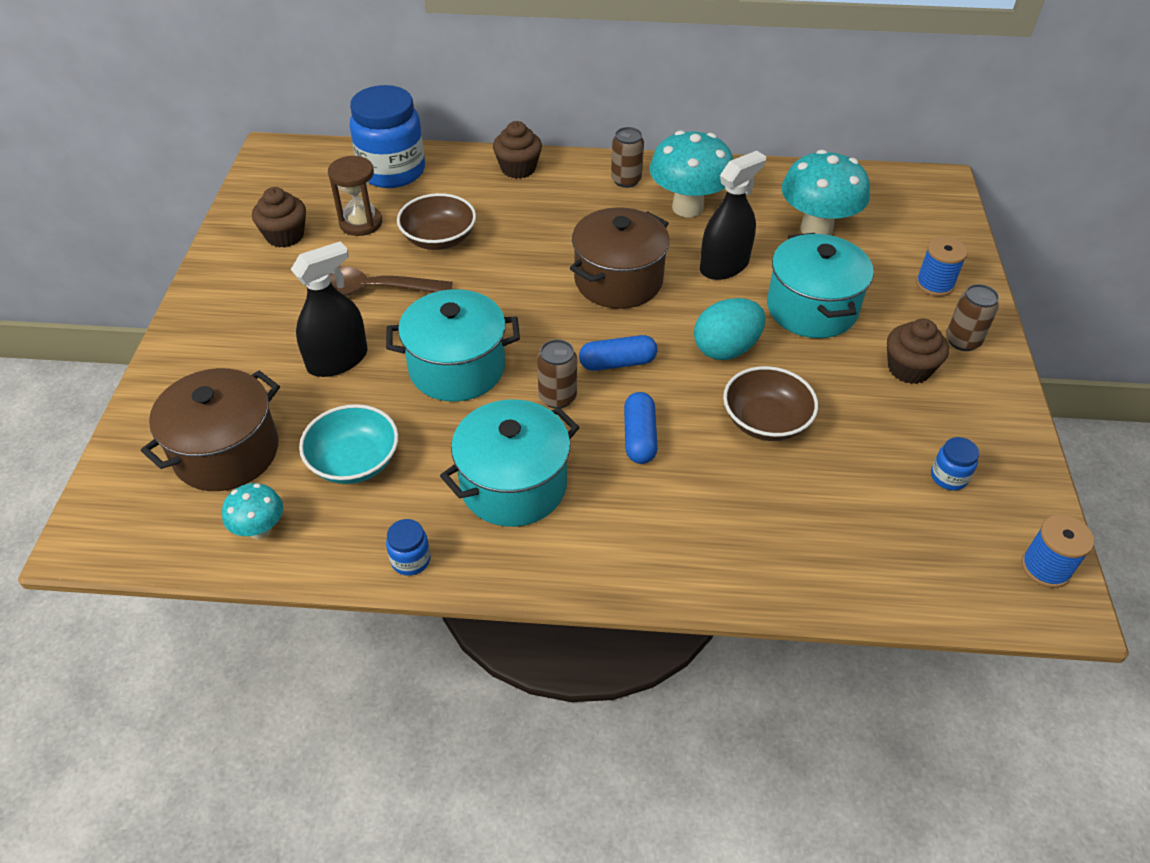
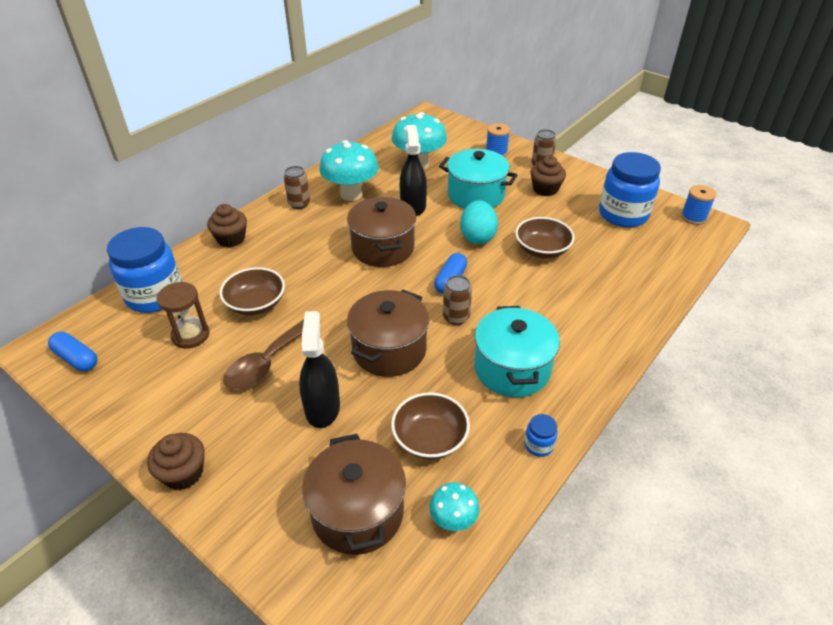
camera: 55 degrees left, 5 degrees down
(285, 236) = (152, 383): brown cupcake -> brown cupcake (183, 473)
(354, 462) = (430, 439): turquoise bowl -> brown bowl
(457, 368) = (389, 350): turquoise pot -> brown pot
(639, 437) = (516, 300): blue capsule -> blue capsule (76, 358)
(948, 477) = (623, 214): blue jar -> blue jar, size x2.39

